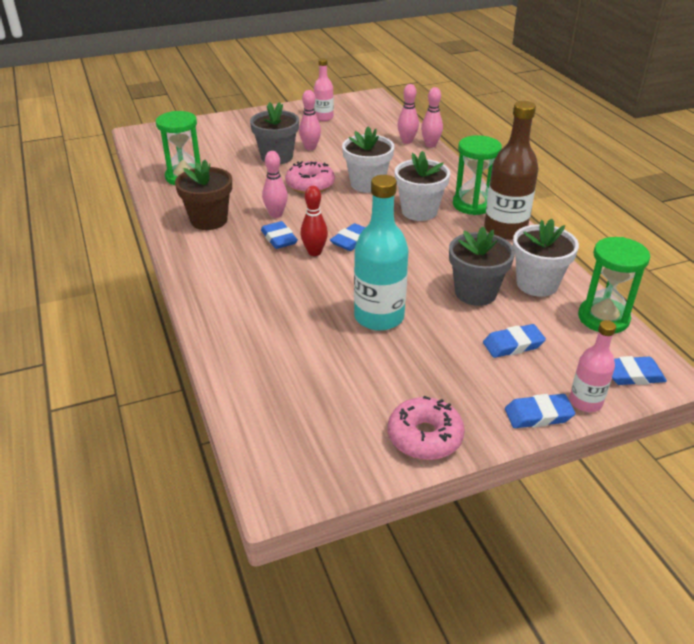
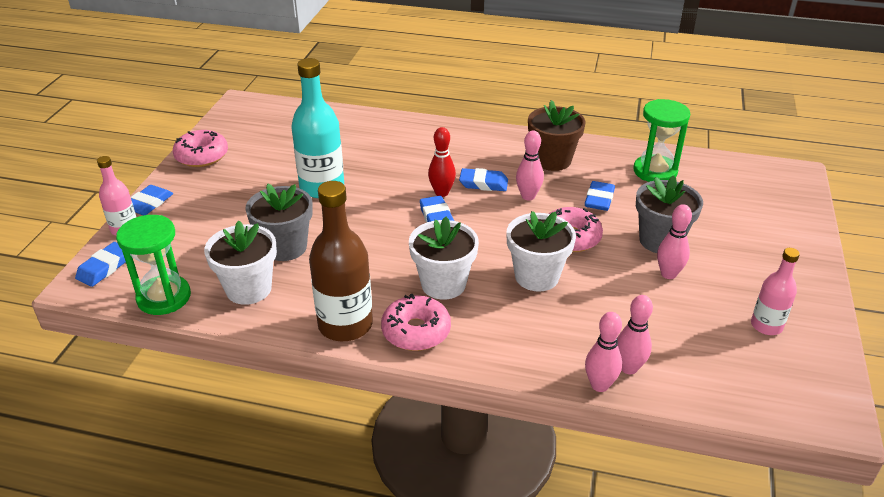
camera: 125 degrees right, 0 degrees up
(472, 204) = (416, 331): green hourglass -> pink donut
(513, 345) = (211, 231): blue eraser -> blue eraser (599, 199)

